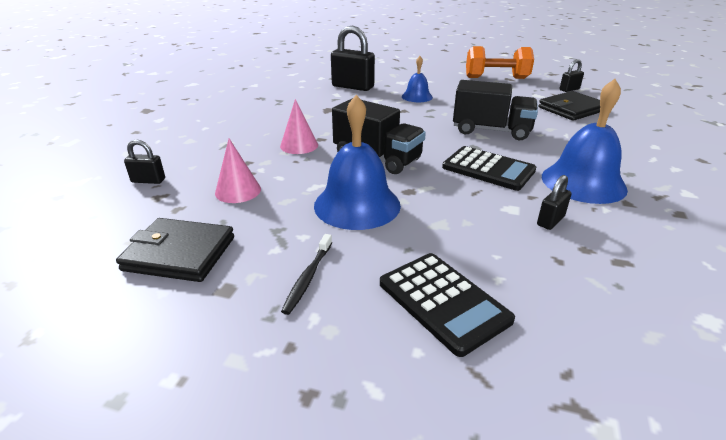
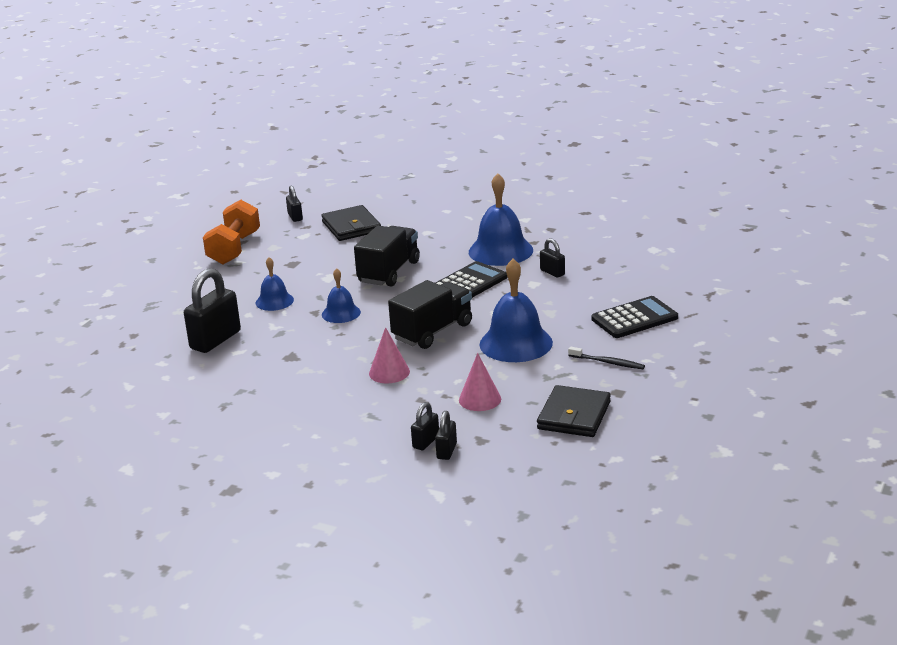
camera: 80 degrees left, 5 degrees down
(170, 170) = (426, 442): none -> black padlock
(404, 119) = (341, 313): none -> blue bell

